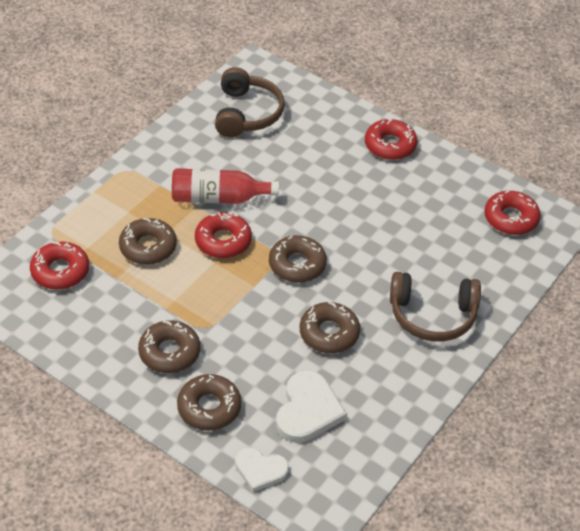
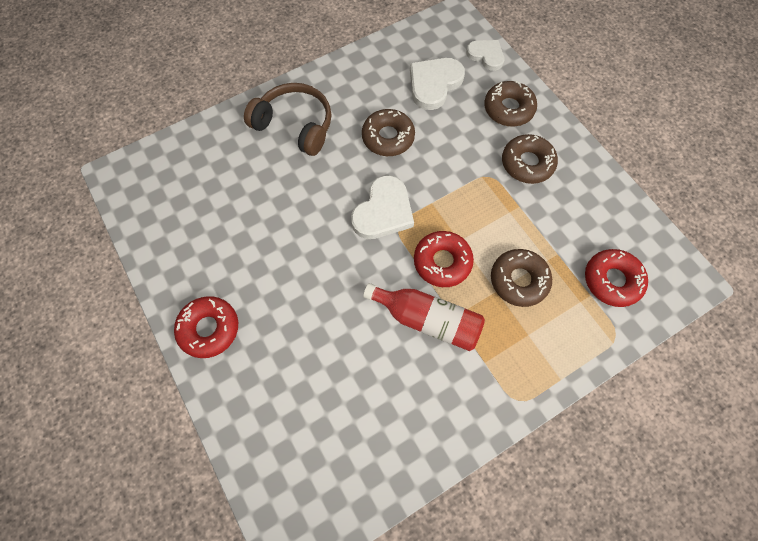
camera: 155 degrees left, 20 degrees up
(246, 113) = (344, 446): brown headphones -> none
(297, 264) = (383, 211): brown donut -> white heart
(510, 218) = (159, 193): red donut -> none

